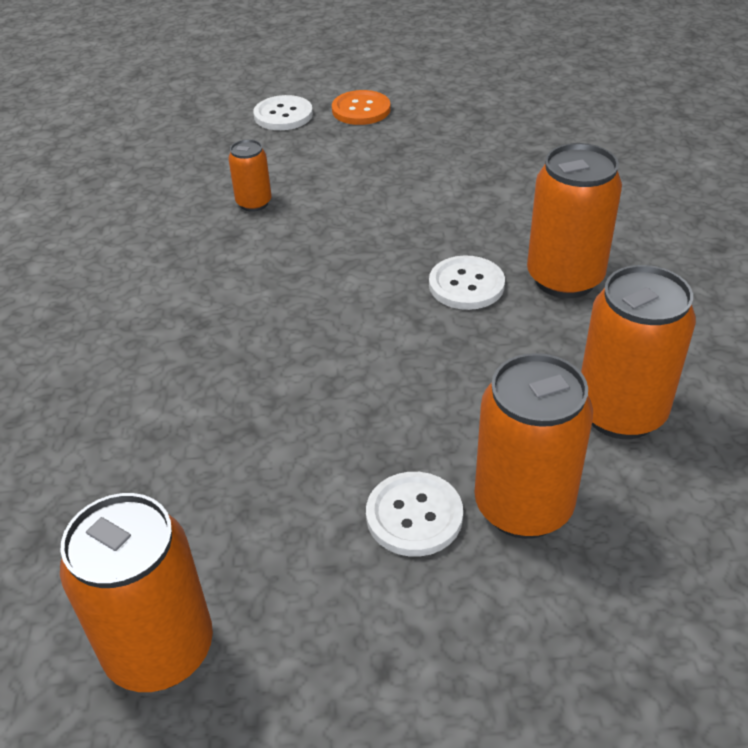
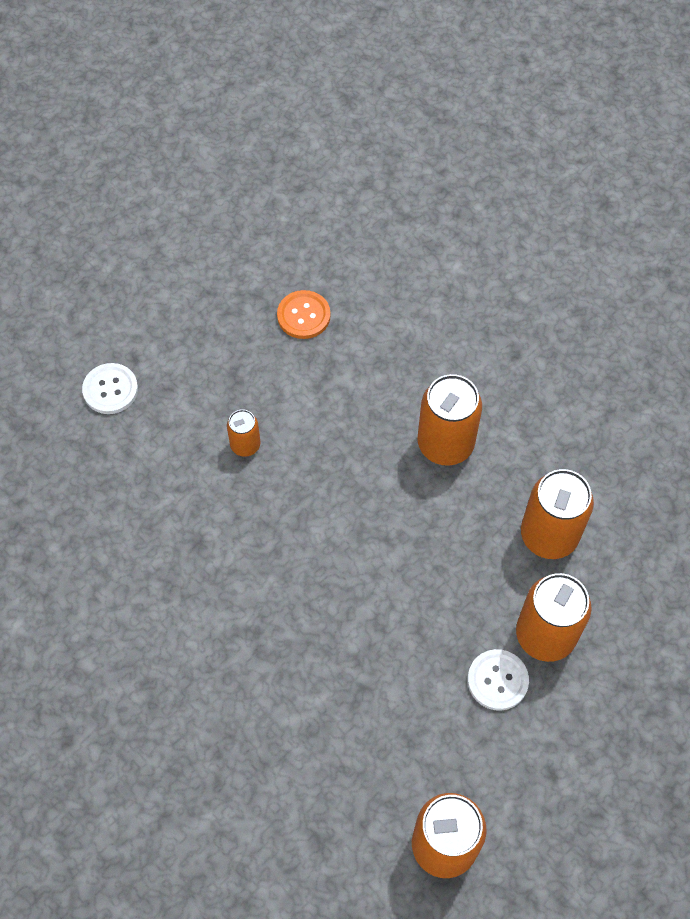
camera: 40 degrees left, 20 degrees up
(254, 203) = (182, 502): orange can -> orange can (245, 445)
(361, 110) = (167, 347): orange button -> orange button (303, 316)
(466, 285) = (391, 489): white button -> none

